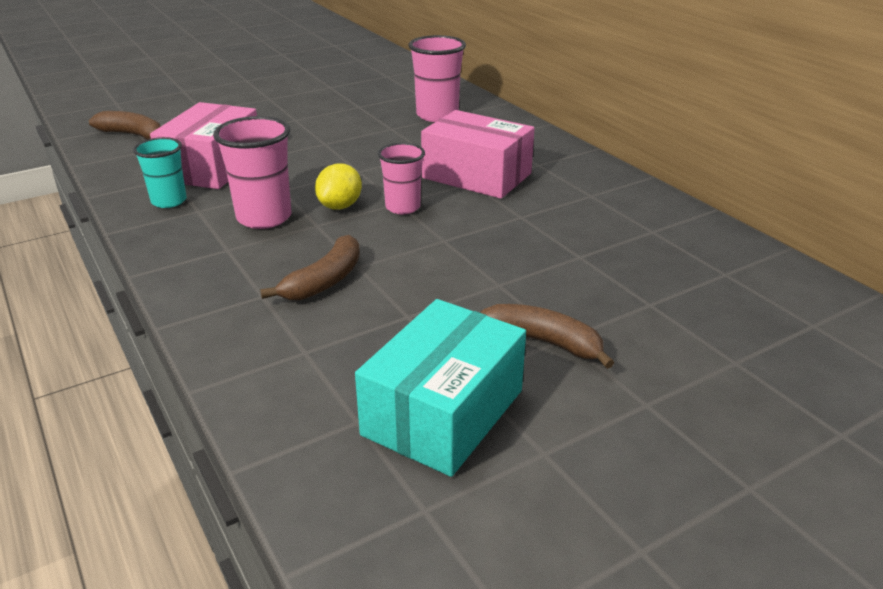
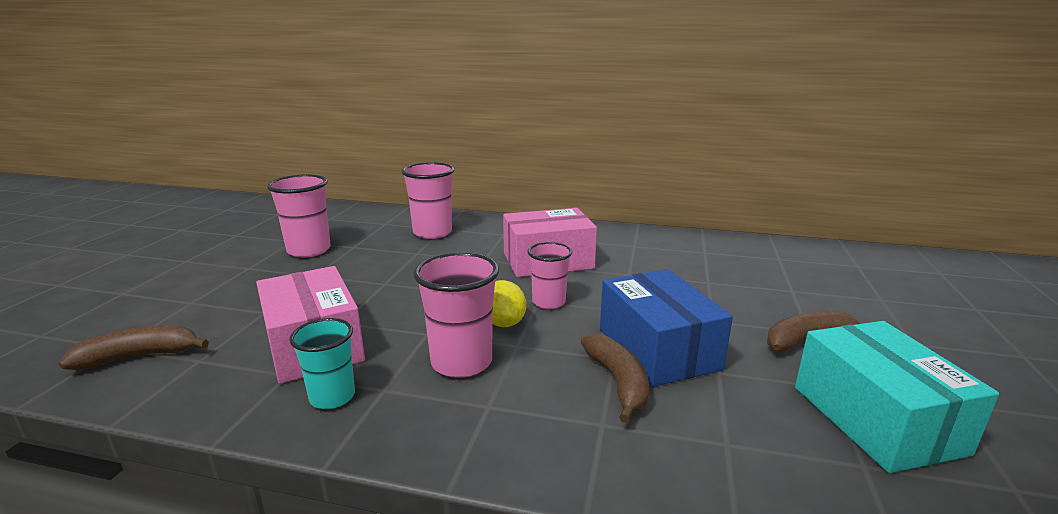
camera: 45 degrees left, 10 degrees down
(325, 98) = (309, 250): none -> pink cup
(402, 278) = (657, 349): none -> blue box

